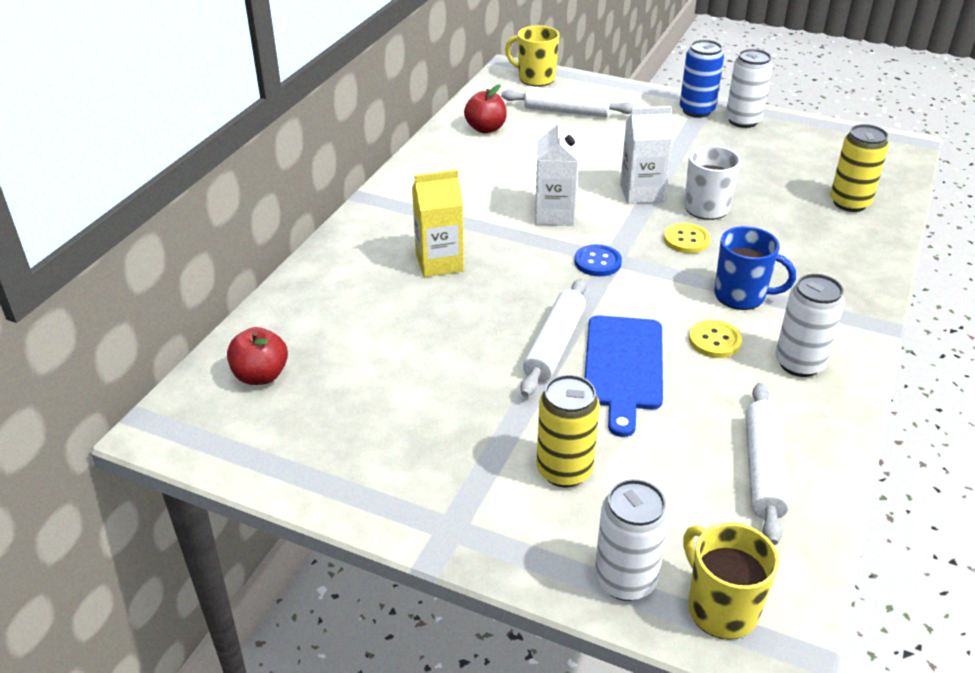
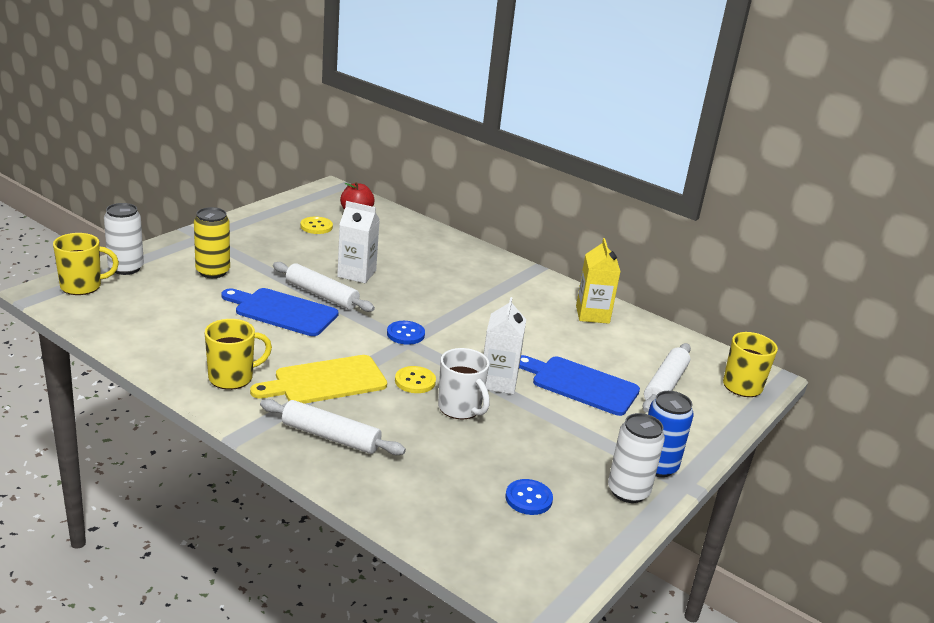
camera: 100 degrees right, 10 degrees down
(439, 262) = (437, 278): yellow carton -> yellow carton (592, 314)
(485, 129) = (635, 336): red apple -> none
(554, 215) = (480, 333): white carton -> white carton (356, 274)
(604, 150) = (580, 384): none -> blue cutting board
(714, 341) = (282, 352): yellow button -> yellow button (316, 226)
(741, 296) = (325, 381): blue mug -> yellow cutting board
(763, 469) = (154, 329): white rolling pin -> white rolling pin (330, 437)
(799, 160) = (528, 498): none -> blue button
(799, 363) = (232, 377): white can -> yellow mug
(849, 203) = (431, 498): yellow can -> none

